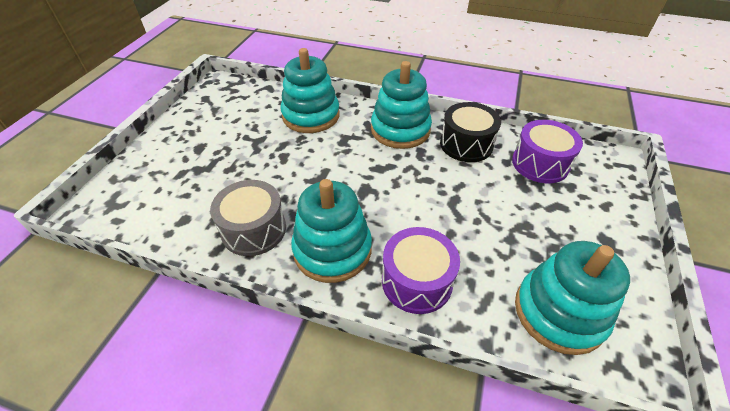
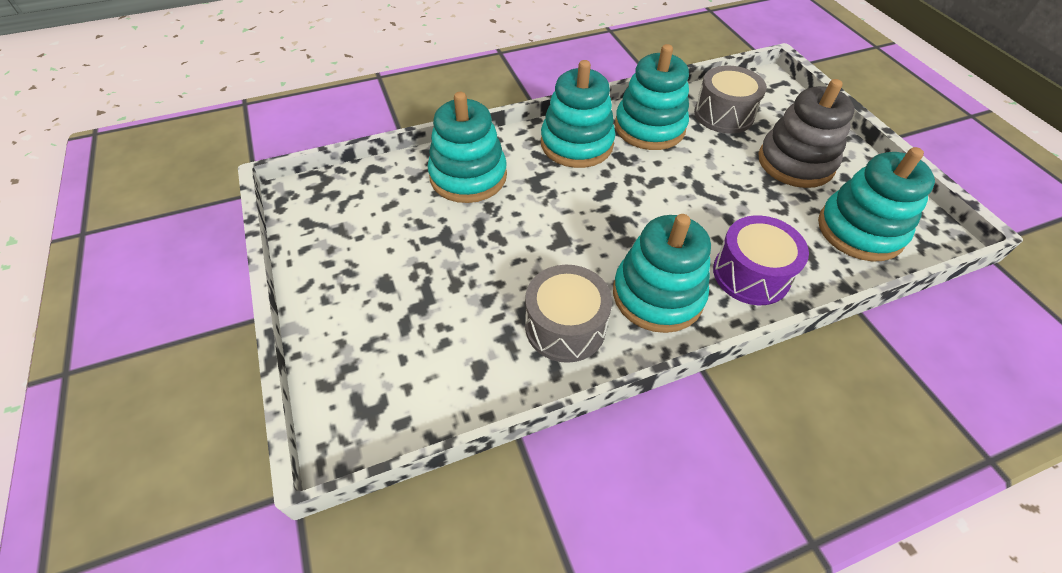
camera: 40 degrees left, 5 degrees up
(466, 144) = (649, 127): black drum -> turquoise stacking toy
(540, 163) = (723, 114): purple drum -> grey drum
(562, 228) = (795, 162): none -> grey stacking toy

